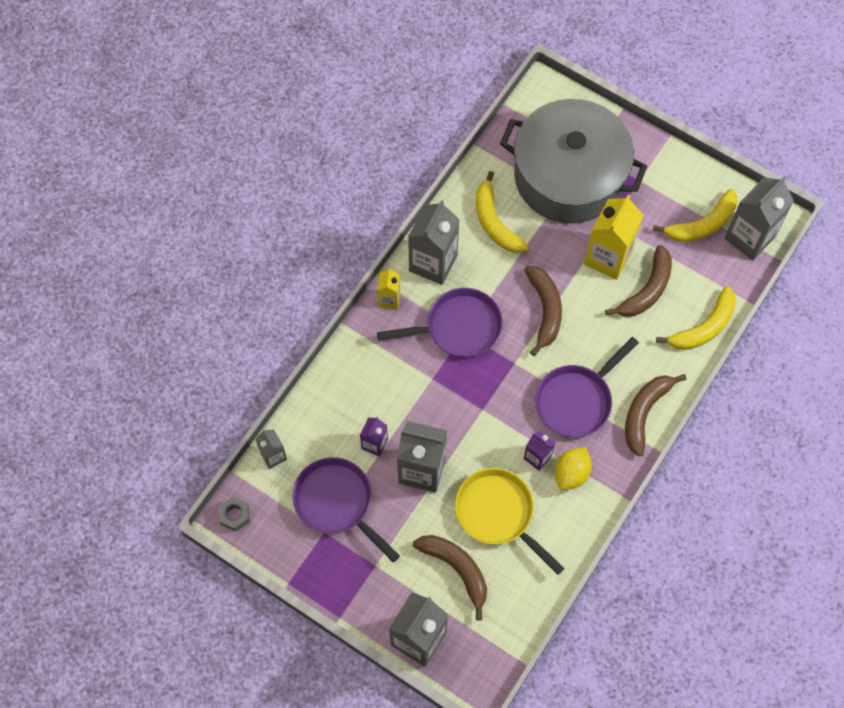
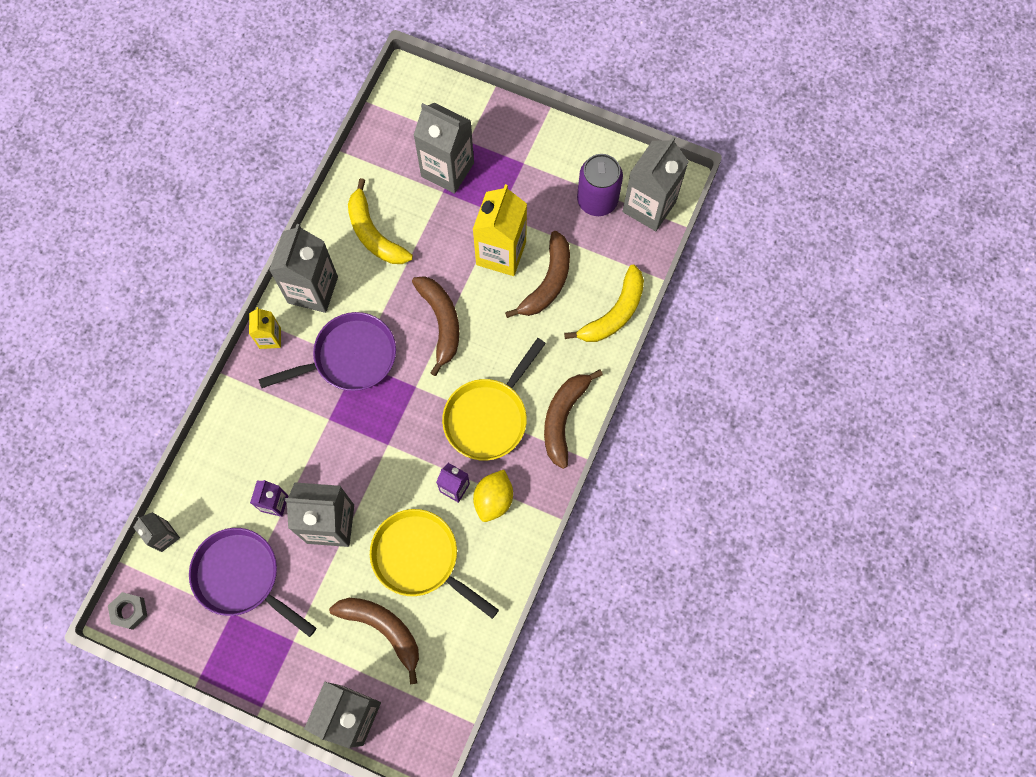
camera: 10 degrees left, 5 degrees up
(569, 176) = (447, 170): grey pot -> grey carton
(576, 400) = (488, 417): purple pan -> yellow pan
(702, 224) = (597, 200): yellow banana -> purple can

